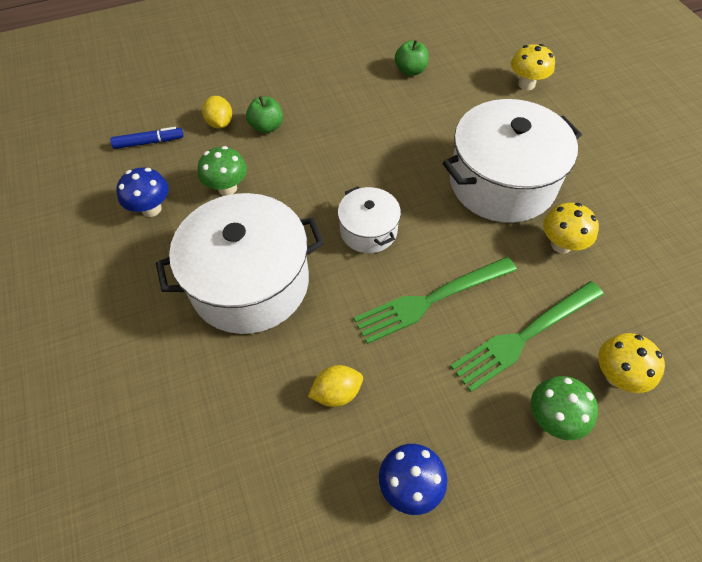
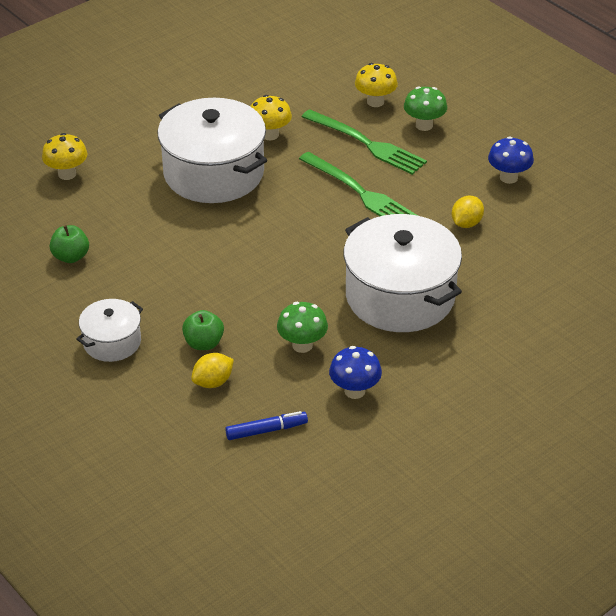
camera: 110 degrees left, 15 degrees down
(149, 142) = (266, 430): blue marker -> blue marker turned 105 degrees clockwise
(337, 393) = (466, 223): yellow lemon -> yellow lemon turned 75 degrees clockwise
(368, 230) = (308, 240): white pot -> white pot (112, 342)

